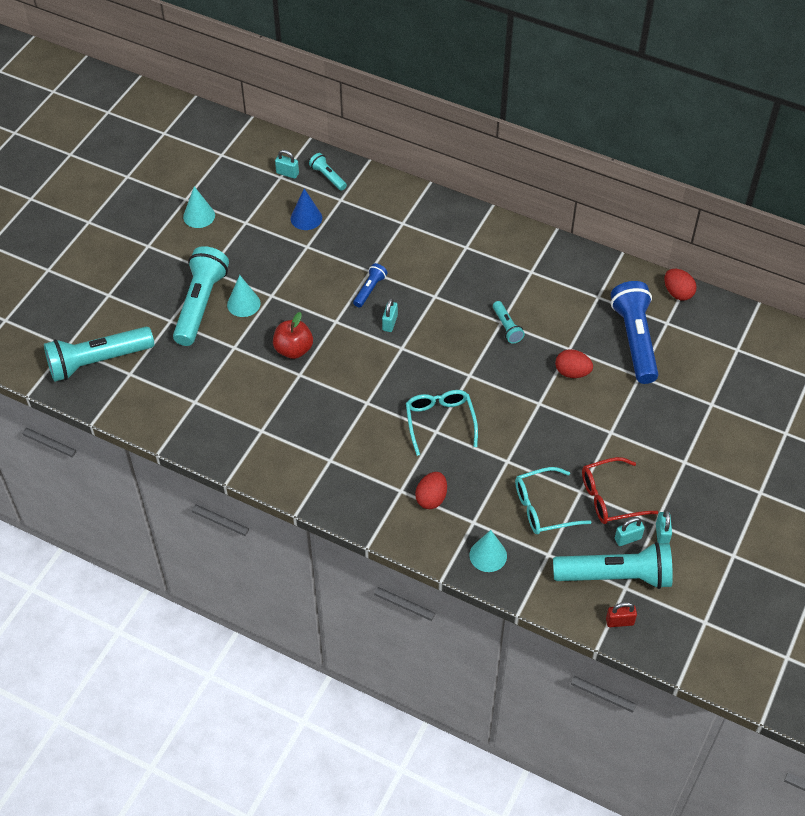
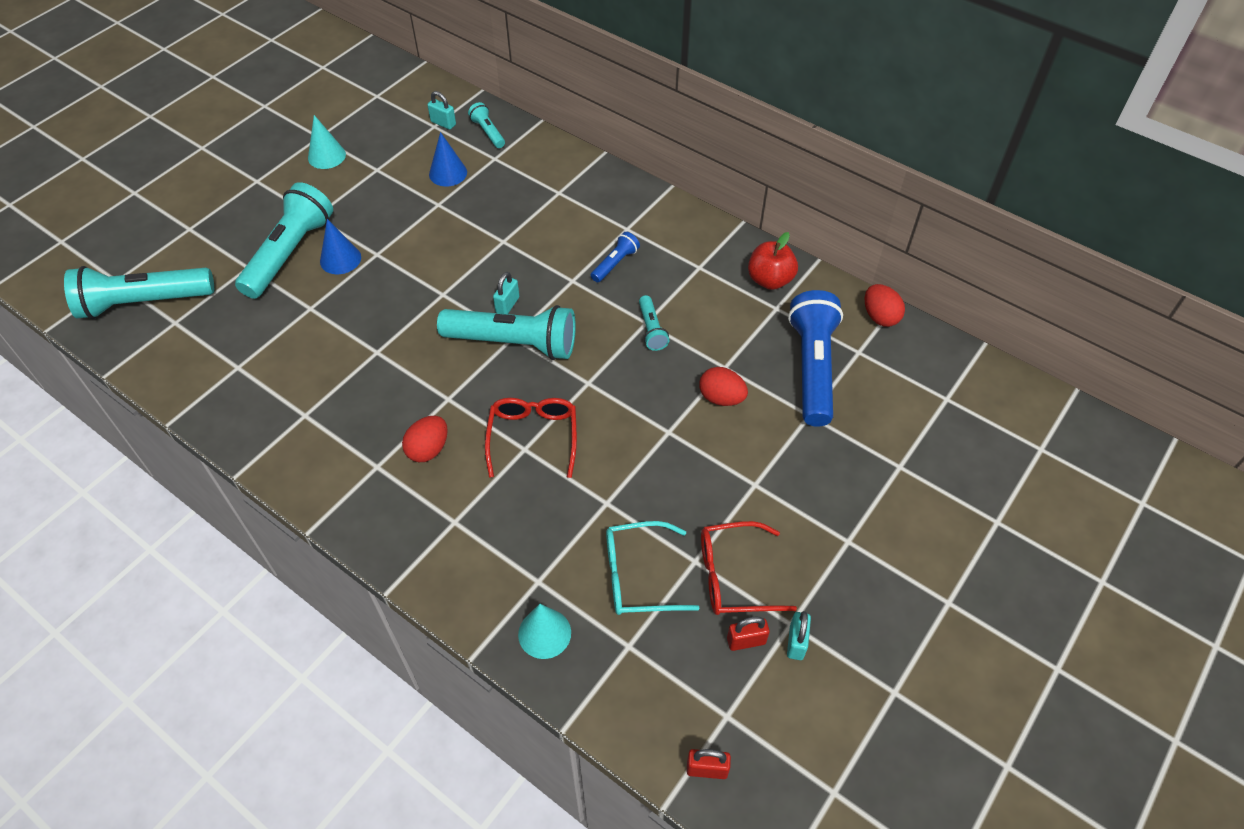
camera: 10 degrees right, 0 degrees up
(243, 304) = (340, 259): turquoise cone -> blue cone
(293, 349) = (380, 321): red apple -> red apple (770, 280)
(369, 290) = (495, 263): blue flashlight -> blue flashlight (615, 263)
(431, 498) = (491, 538): red egg -> red egg (428, 449)
(440, 422) = (533, 437): turquoise glasses -> red glasses
(615, 576) = (716, 695): turquoise flashlight -> turquoise flashlight (514, 343)
(628, 538) = (746, 641): turquoise padlock -> red padlock

